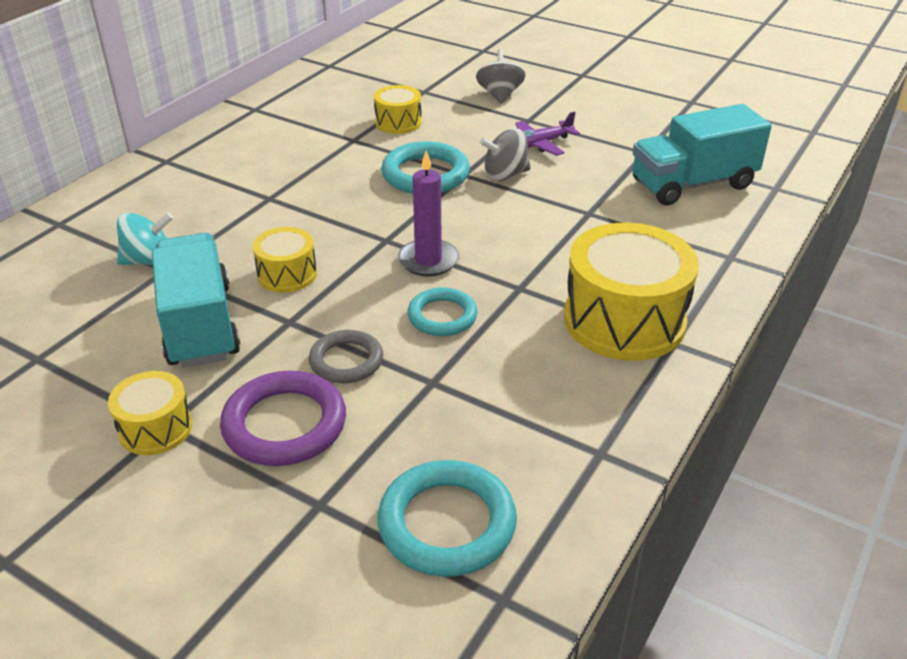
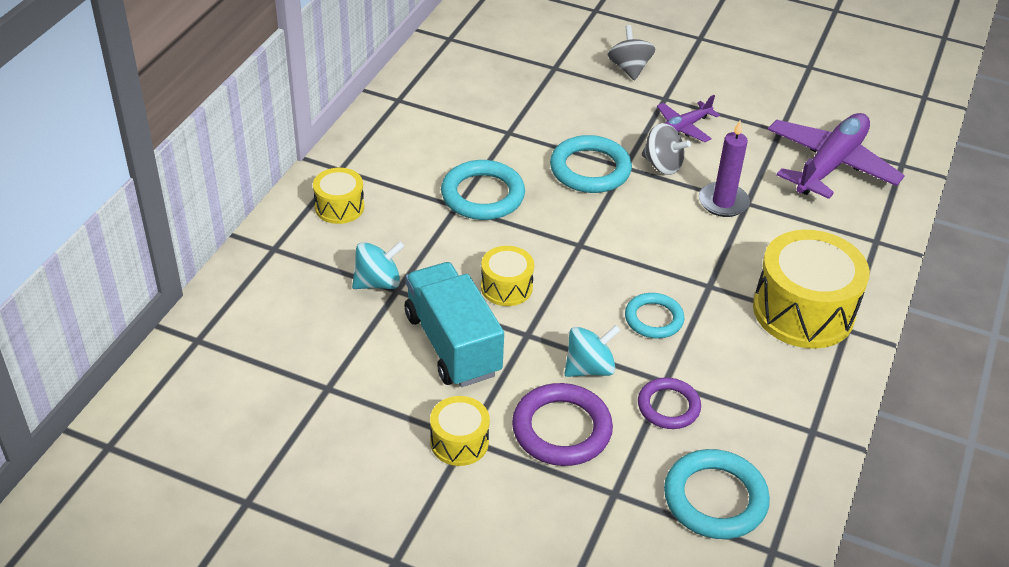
camera: 10 degrees left, 5 degrees up
(301, 190) = (482, 195): none -> turquoise ring
(346, 361) = (589, 368): grey ring -> turquoise spinning top
(398, 122) = (544, 109): yellow drum -> yellow drum (339, 207)
(425, 410) = (668, 406): none -> purple ring
(428, 260) = (623, 264): purple candle -> purple candle (723, 202)
(505, 175) = (662, 165): grey spinning top -> grey spinning top turned 120 degrees counterclockwise
(692, 184) = (830, 165): turquoise truck -> purple plane

